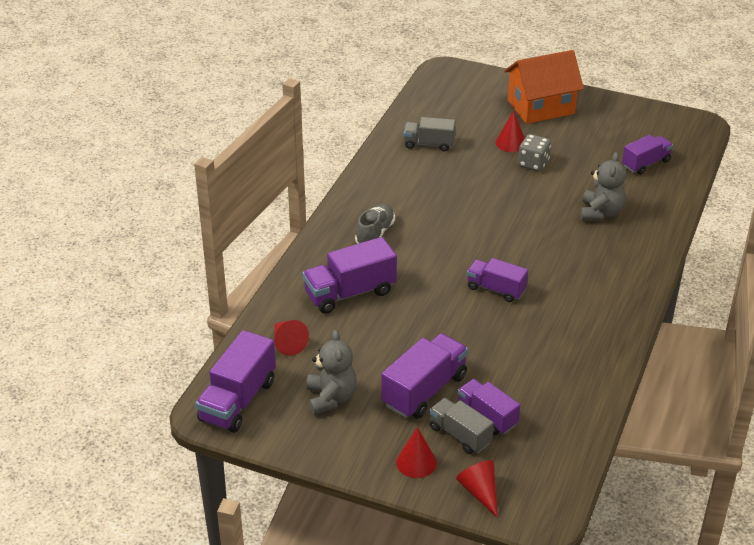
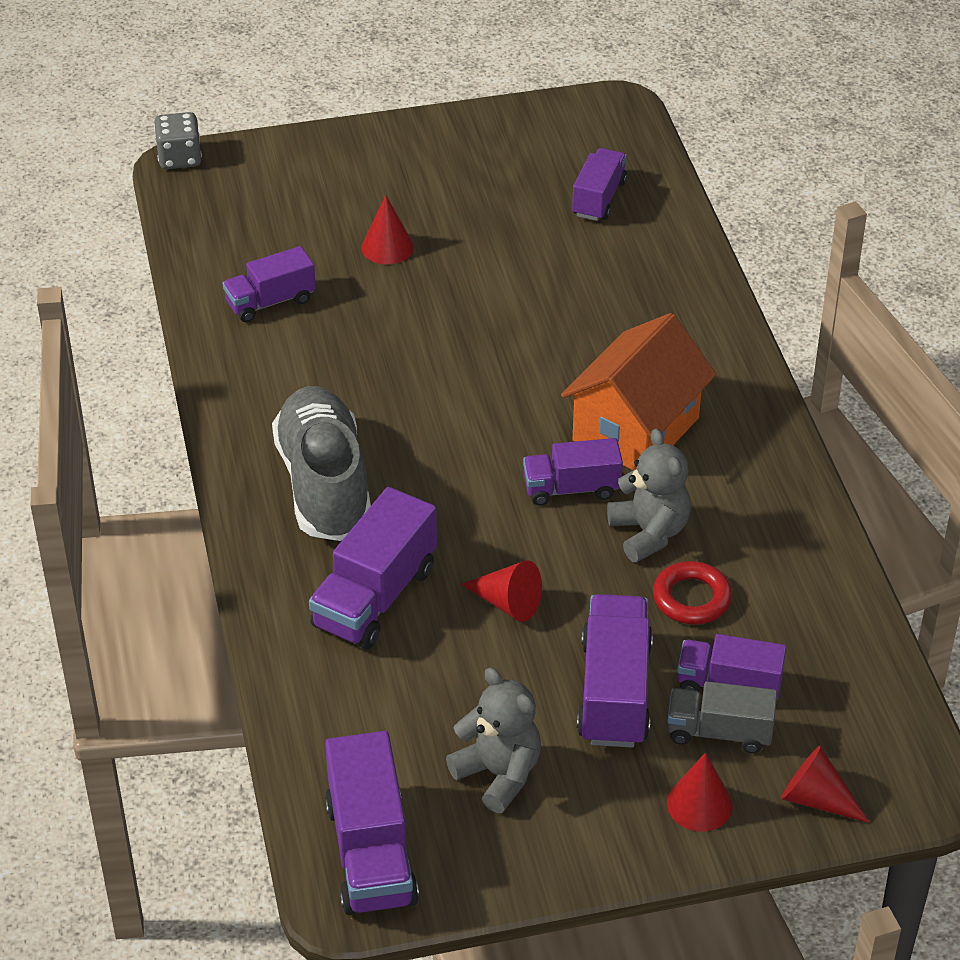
camera: 35 degrees left, 5 degrees up
(287, 343) = (358, 723): red cone -> red cone (507, 603)
(375, 233) = (324, 484): grey shoe -> grey shoe, size x1.80
(429, 144) = (270, 302): grey truck -> purple truck
(508, 367) = (691, 598): none -> red ring
(533, 163) = (448, 267): grey dice -> grey dice (179, 158)
(541, 107) = (378, 170): orange house -> orange house (636, 429)
(600, 213) = (606, 303): grey teddy bear -> grey teddy bear (649, 533)

